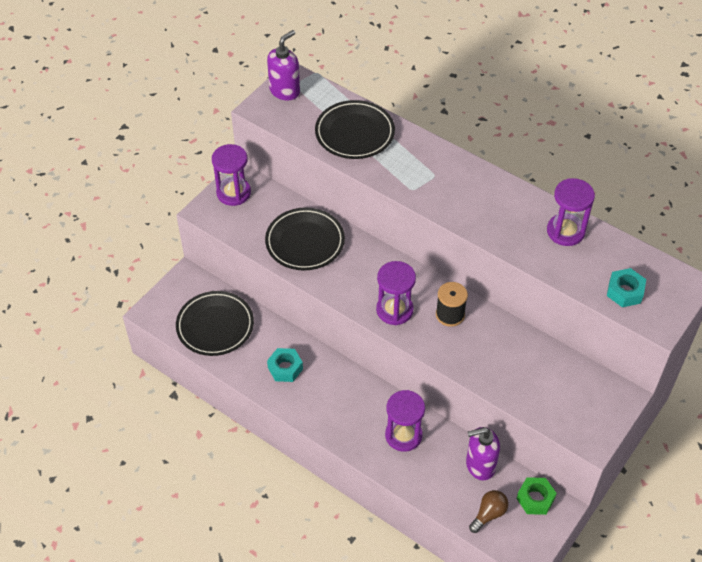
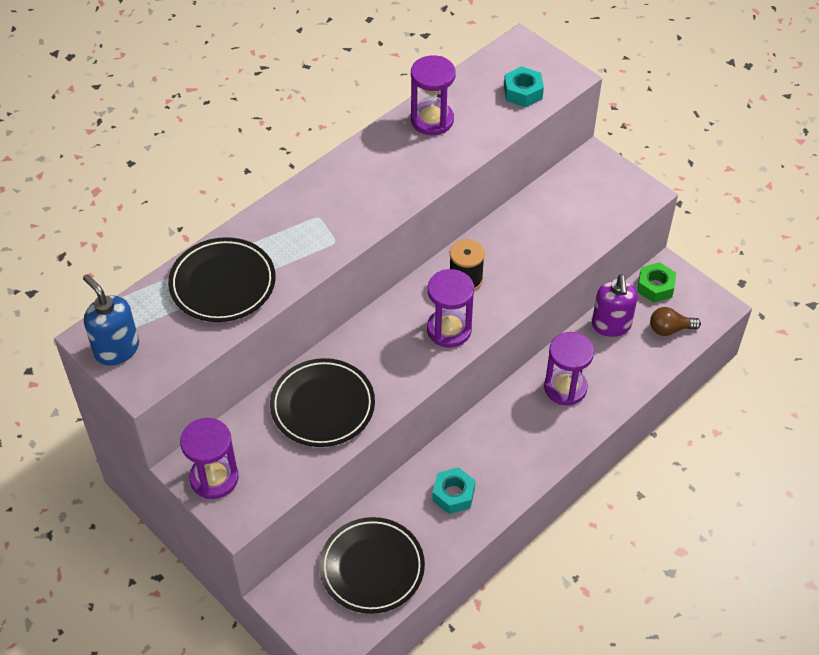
camera: 80 degrees left, 0 degrees up
(285, 91) = (117, 349): purple soap dispenser -> blue soap dispenser
(488, 514) = (670, 329): brown light bulb -> brown light bulb turned 60 degrees counterclockwise

